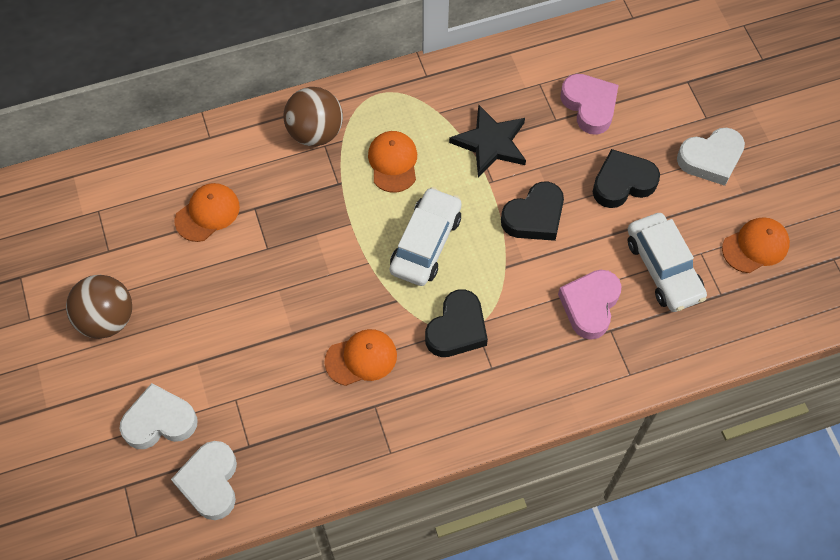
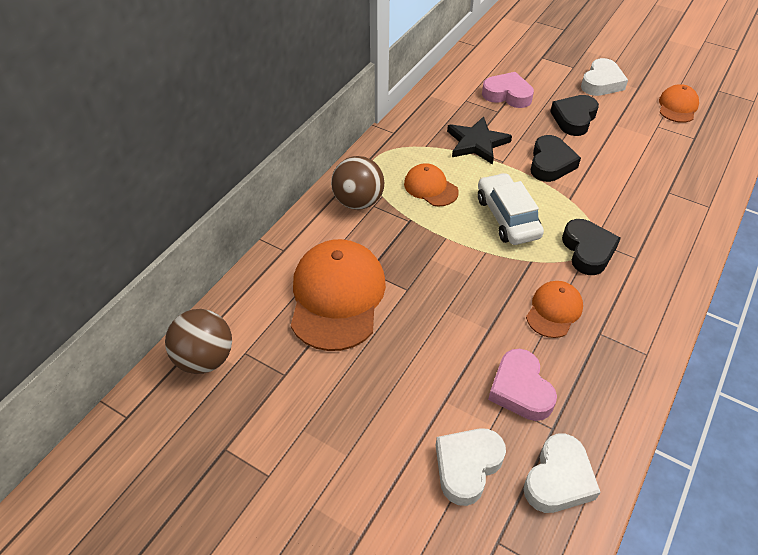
camera: 40 degrees left, 15 degrees down
(107, 319) = (337, 424): brown ball -> brown ball (205, 359)
(207, 213) = (337, 297): orange cap -> orange cap, size x1.91
(210, 482) = (558, 479): white heart -> white heart turned 105 degrees counterclockwise
(590, 305) = (641, 187): pink heart -> pink heart (520, 389)
(663, 268) = (651, 145): white car -> none

